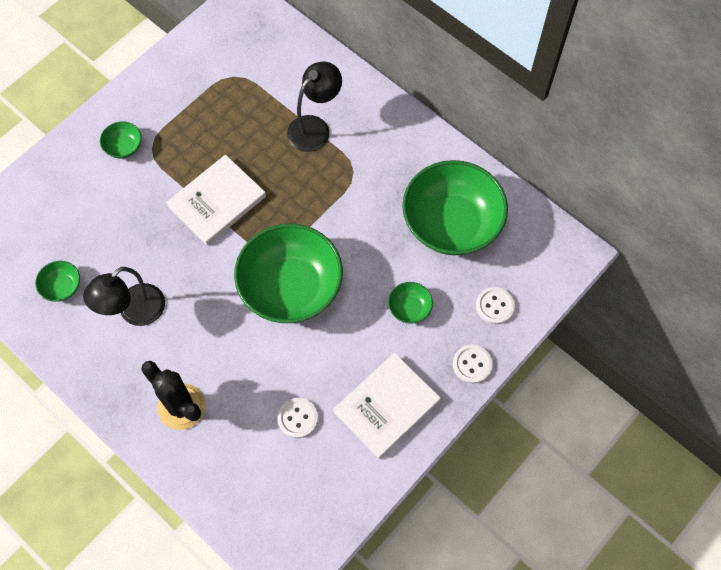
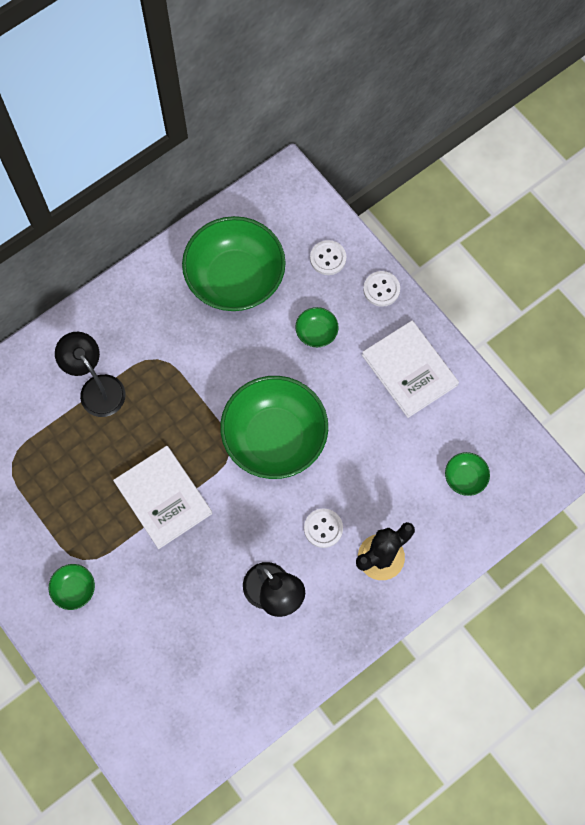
camera: 80 degrees left, 5 degrees up
(62, 287) = (230, 667): green bowl -> green bowl (465, 478)
(298, 418) = (409, 450): white button -> white button (323, 528)

